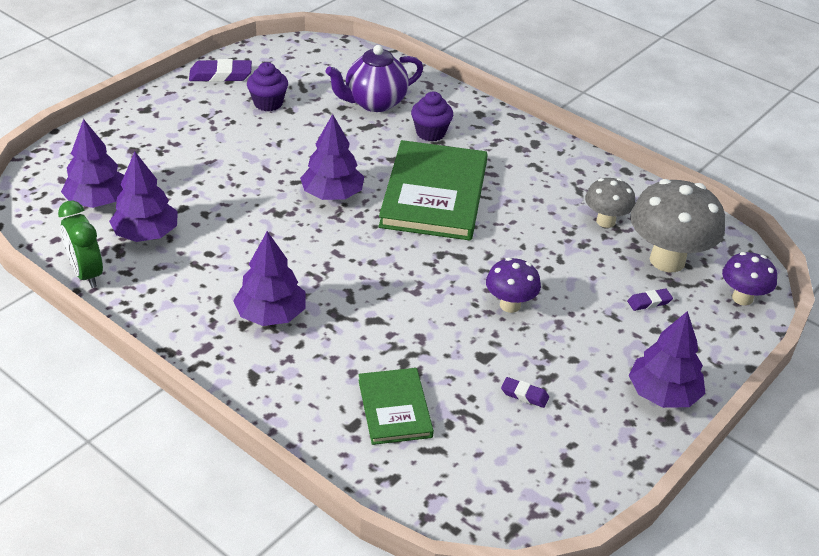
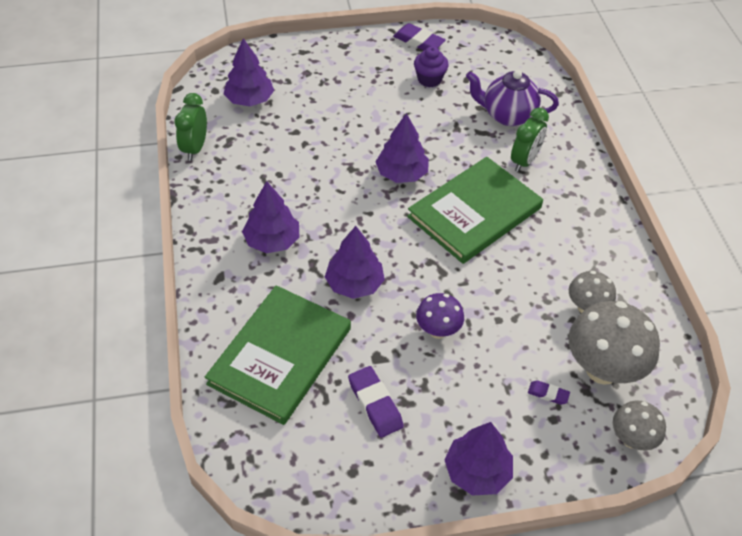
camera: 40 degrees right, 10 degrees up
(146, 234) = (255, 139): purple tree -> purple tree (354, 284)
(395, 408) = (280, 356): green book -> green book, size x1.84
(430, 133) = (524, 161): purple cupcake -> green clock
(524, 395) = (375, 404): purple eraser -> purple eraser, size x1.80
(742, 298) = (631, 439): purple mushroom -> grey mushroom

